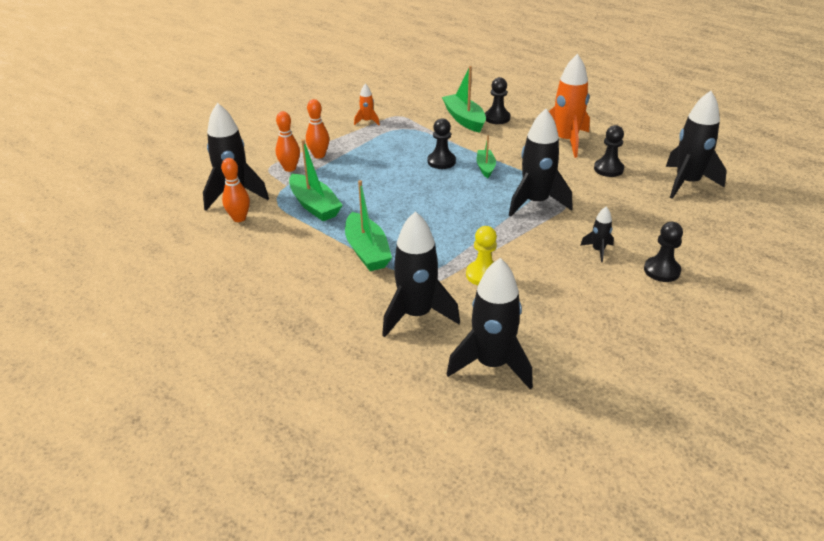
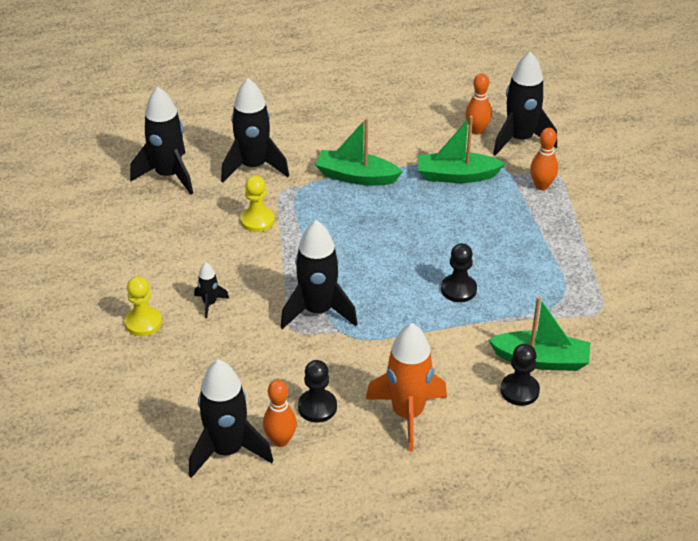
camera: 125 degrees right, 5 degrees up
(319, 155) = (552, 213): orange bowling pin -> orange bowling pin (280, 440)
(367, 121) = (605, 279): orange rocket -> none
(485, 167) = (415, 314): green boat -> none
(661, 270) = (143, 323): black pawn -> yellow pawn

